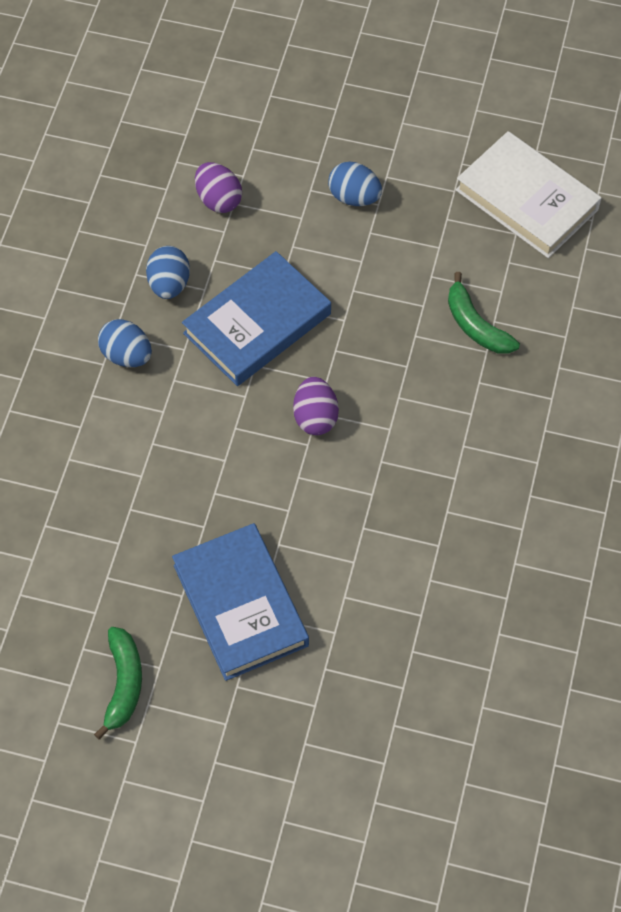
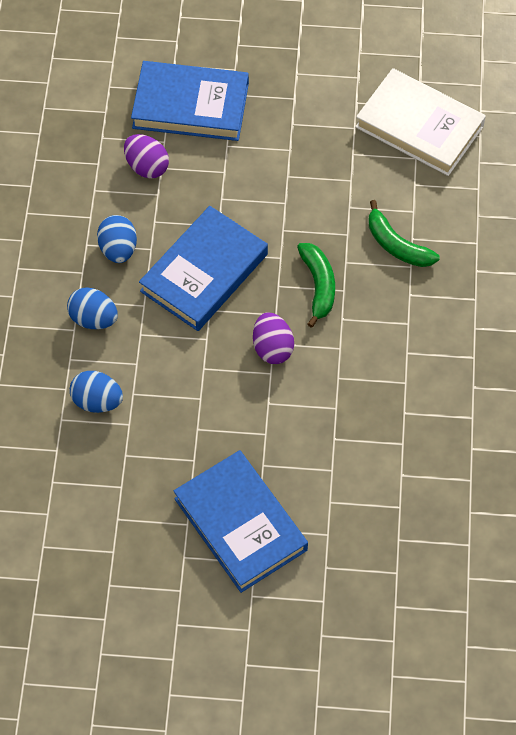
camera: 10 degrees left, 0 degrees up
(123, 684) = (151, 610): green banana -> green banana (318, 286)
(279, 141) = (190, 106): none -> blue book
(354, 197) = (267, 146): blue egg -> blue egg (97, 401)

